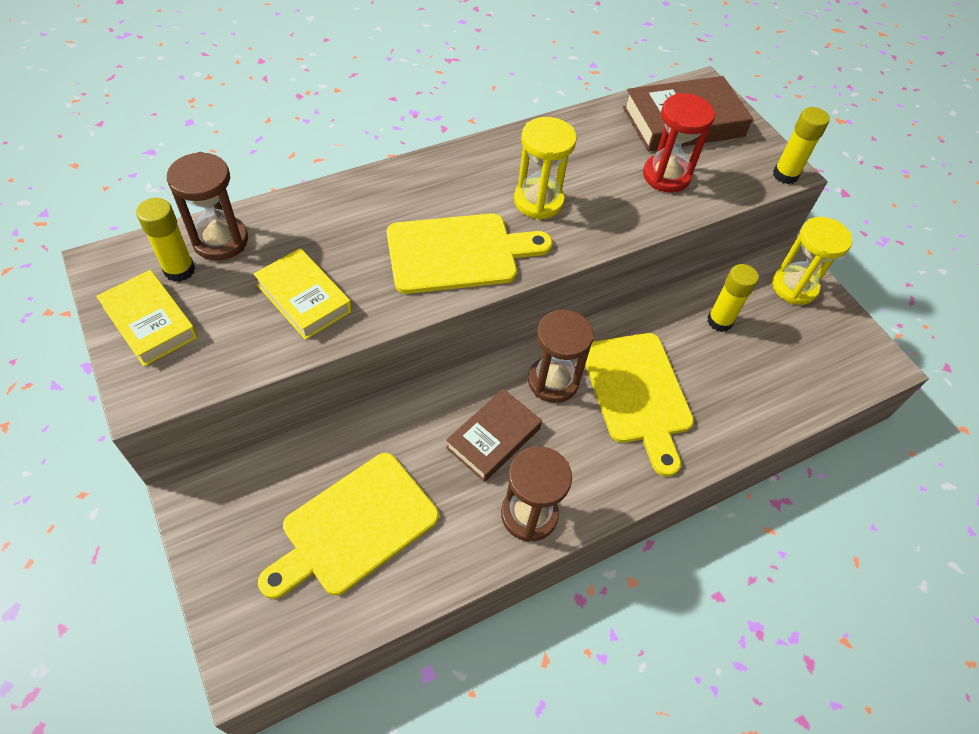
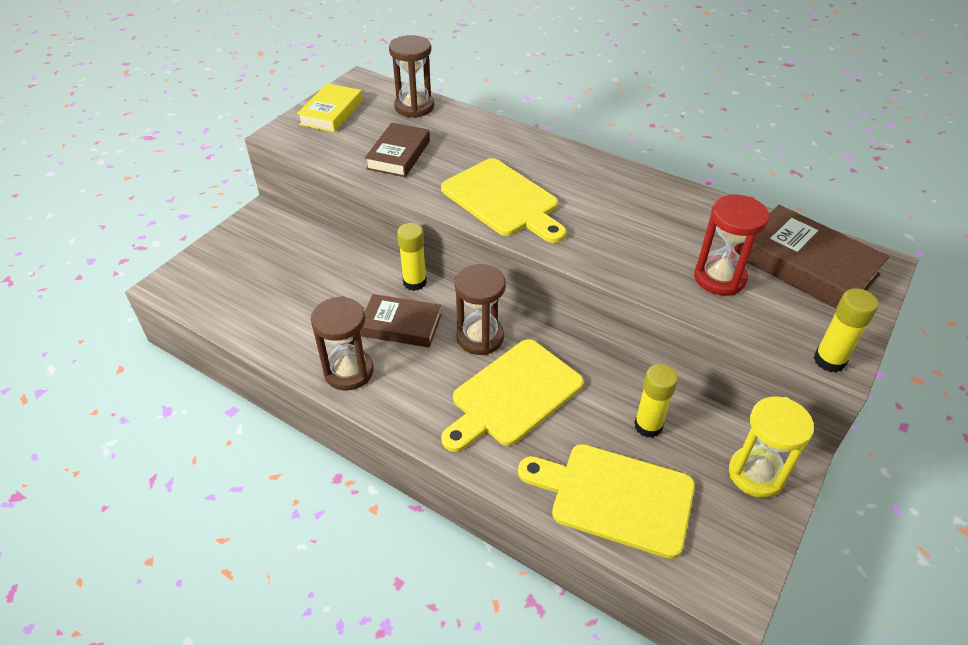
camera: 65 degrees right, 10 degrees down
(179, 270) = (378, 104): yellow glue stick -> yellow glue stick (414, 282)
(304, 298) = (398, 155): yellow book -> brown book
(354, 527) = (283, 288): yellow cutting board -> yellow cutting board (615, 497)
(538, 201) = (599, 218): yellow hourglass -> none

